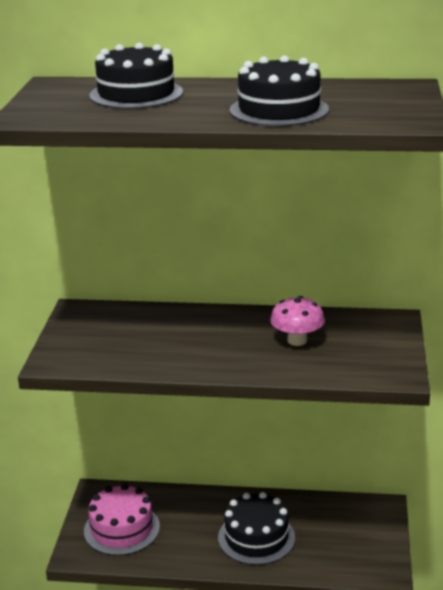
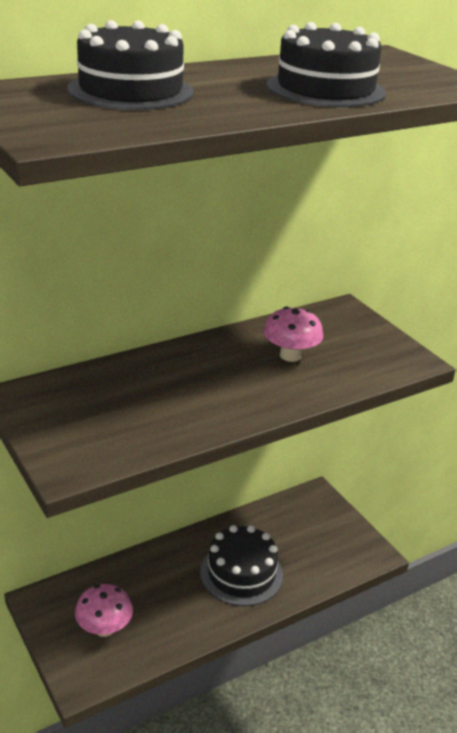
camera: 40 degrees left, 5 degrees up
(122, 529) = (104, 628): pink cake -> pink mushroom

